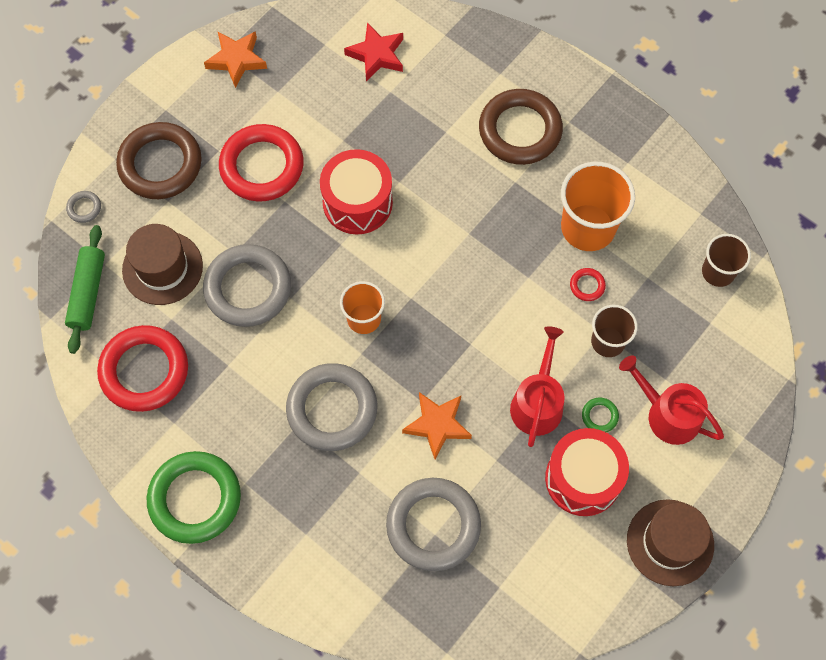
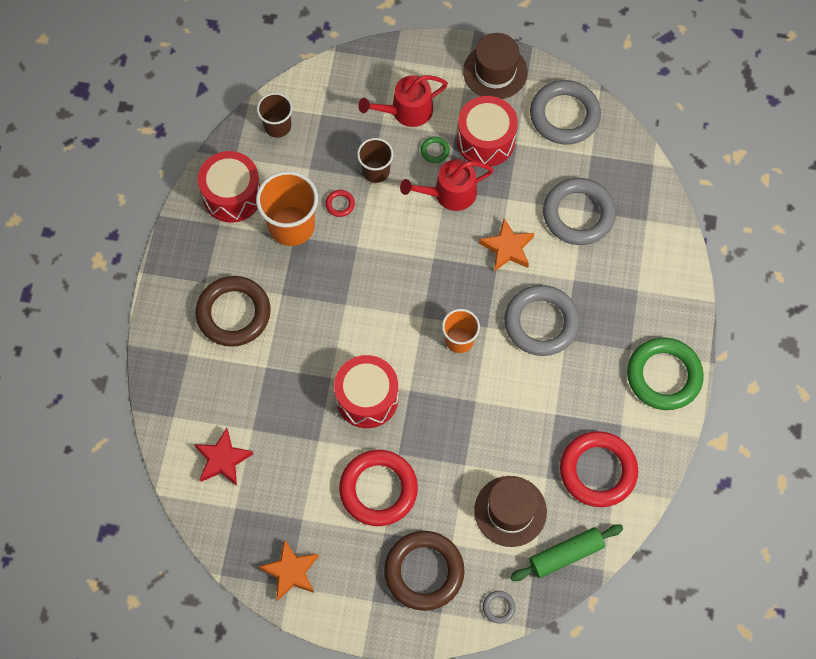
camera: 120 degrees left, 0 degrees up
(248, 288) = (487, 436): grey ring -> grey ring (564, 115)
(655, 190) = (232, 195): none -> red drum
(667, 414) = (407, 111): red watering can -> red watering can turned 60 degrees clockwise

